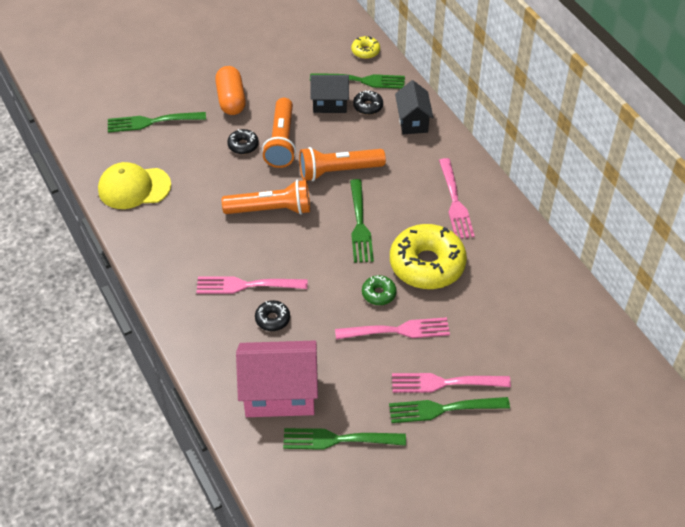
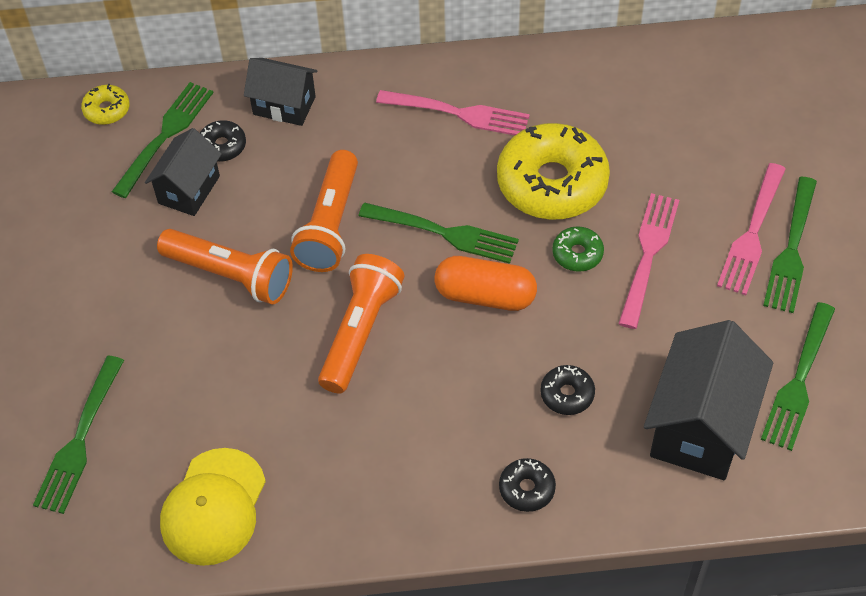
camera: 65 degrees left, 5 degrees up
(231, 99) = (99, 313): orange capsule -> orange capsule (485, 295)
(243, 145) = (209, 327): black donut -> black donut (527, 489)
(247, 285) = (490, 407): pink fork -> none
(280, 394) = (700, 426): pink house -> black house

